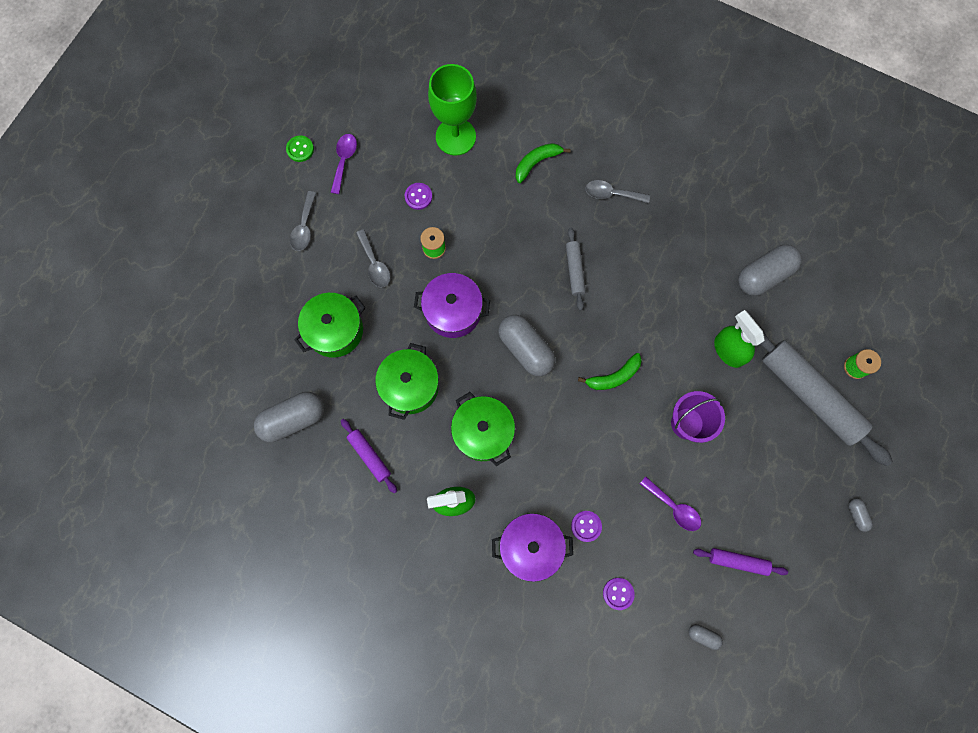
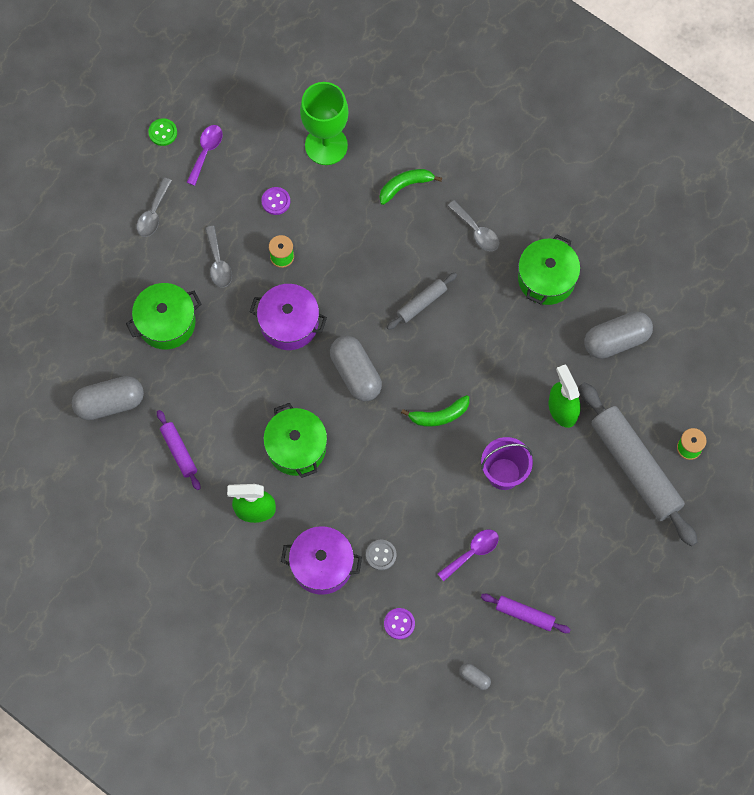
camera: 10 degrees right, 5 degrees down
(410, 386) = (232, 390): green pot -> green pot (546, 278)
(574, 270) = (421, 303): grey rolling pin -> grey rolling pin turned 45 degrees clockwise
(586, 526) = (381, 555): purple button -> grey button
(611, 194) = (476, 231): grey spoon -> grey spoon turned 150 degrees counterclockwise
(674, 507) = (472, 552): purple spoon -> purple spoon turned 90 degrees counterclockwise
(856, 515) = (655, 591): grey capsule -> none

